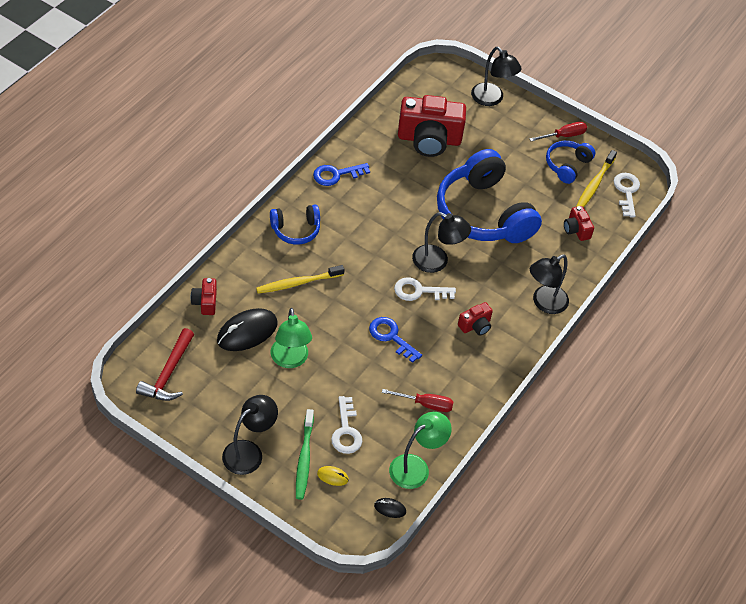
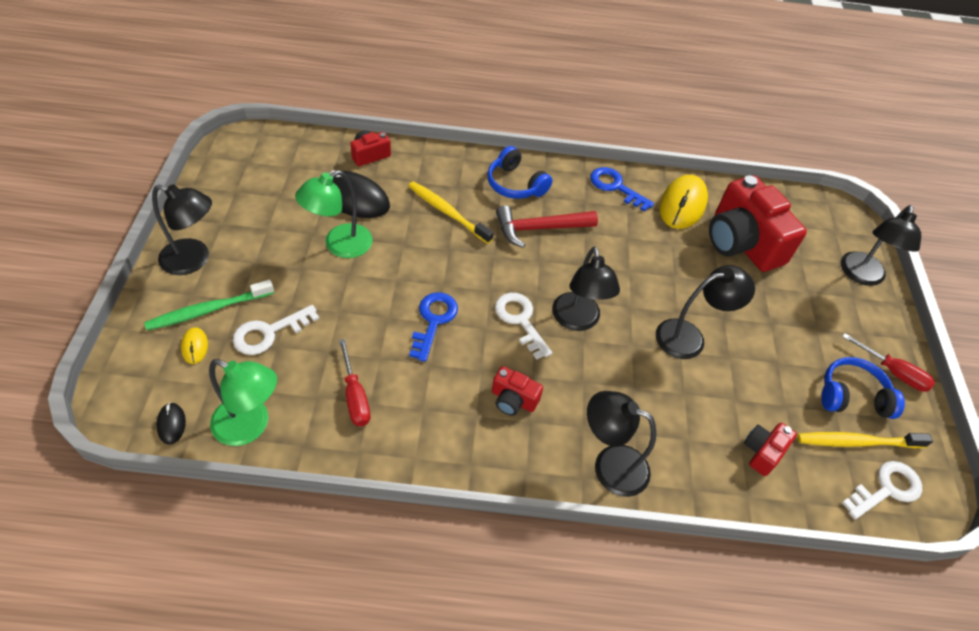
camera: 60 degrees right, 0 degrees up
(168, 373) = (263, 163): red hammer -> red hammer (539, 228)
(377, 148) = (682, 205): none -> yellow mouse
(483, 213) = (689, 337): blue headphones -> black lamp

